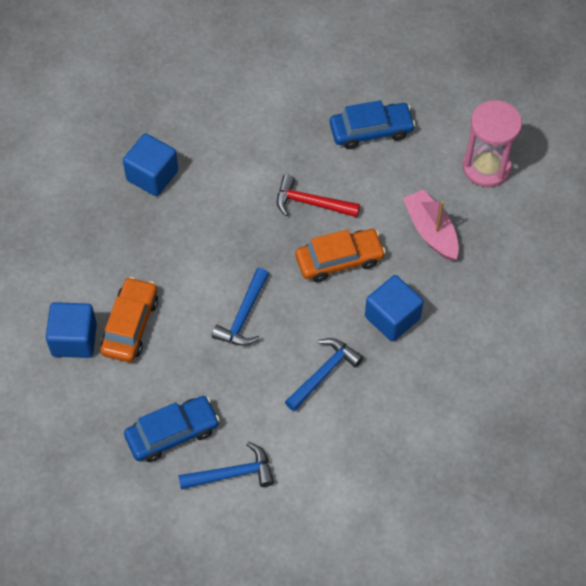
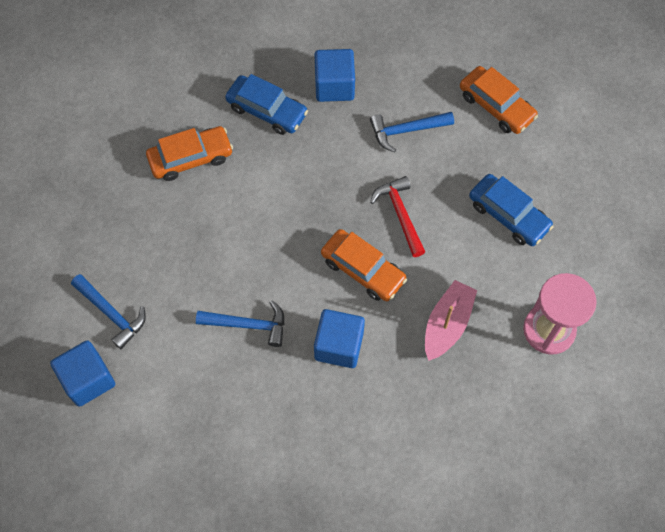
camera: 55 degrees right, 5 degrees up
(74, 339) = (151, 129): blue cube -> blue cube (88, 380)
(172, 433) = (118, 248): blue car -> blue car (267, 110)
(244, 315) = (257, 232): blue hammer -> blue hammer (407, 131)
(269, 76) = (496, 106): none -> orange car

